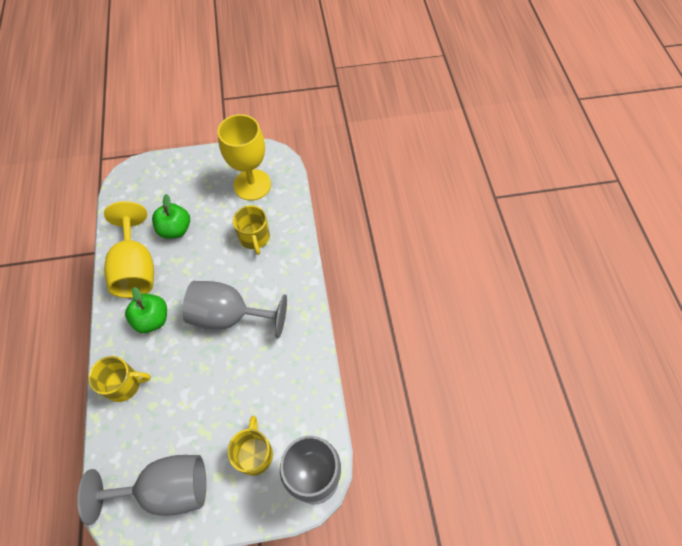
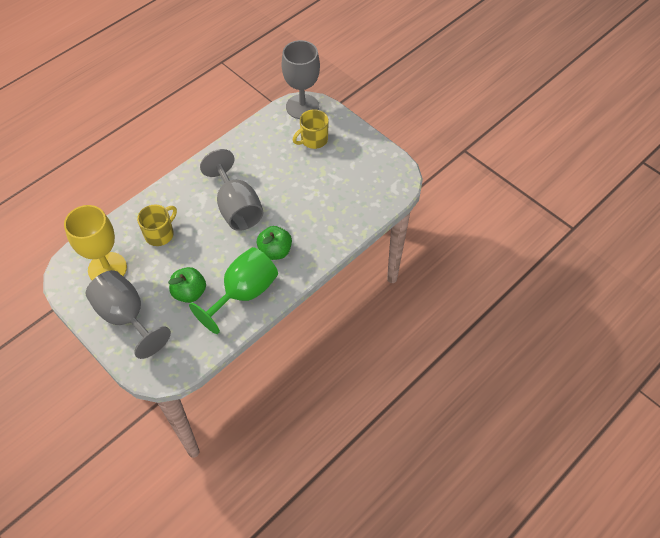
camera: 125 degrees left, 5 degrees down
(124, 384) = (331, 233): yellow mug -> none
(136, 268) = (243, 293): yellow goblet -> green goblet
(166, 489) = (367, 167): grey goblet -> grey goblet (126, 316)

